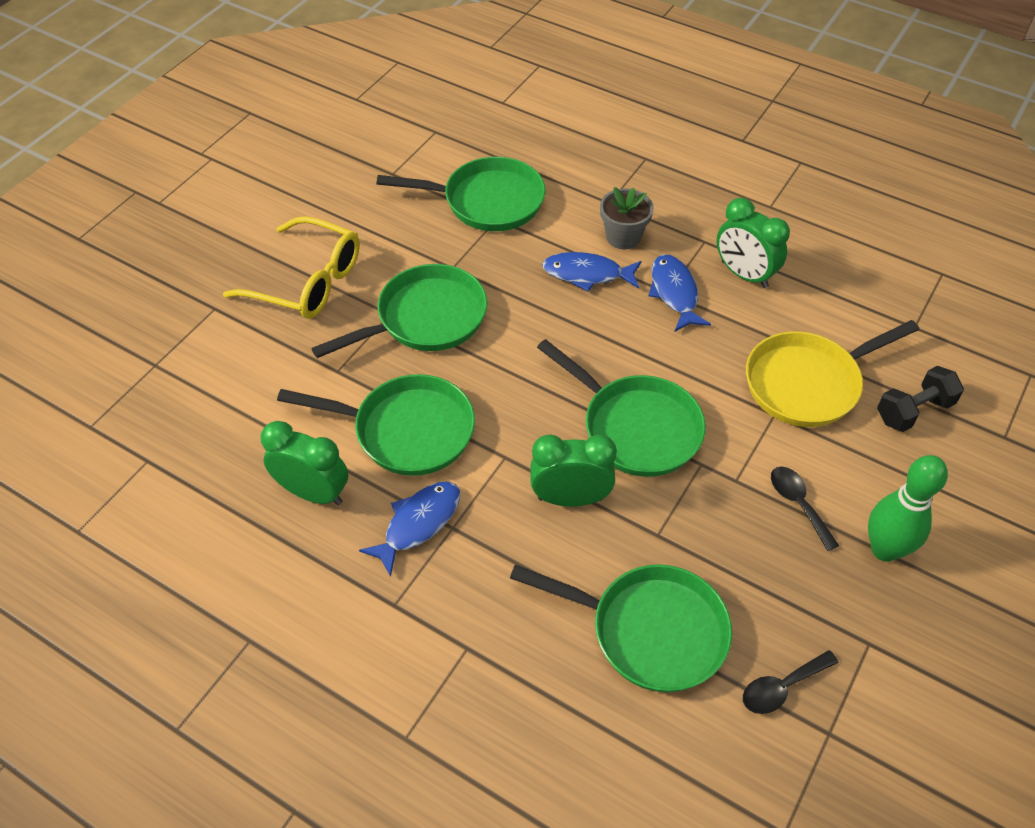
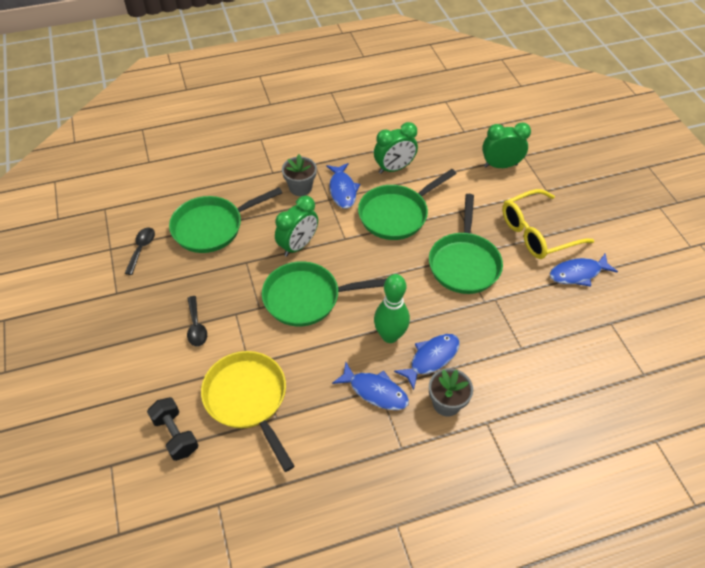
camera: 130 degrees right, 0 degrees up
(344, 222) = (578, 273): none -> blue fish
(464, 581) = (300, 188): none -> grey flower pot
(487, 201) = (542, 354): green pan -> none
(744, 274) = (353, 444): green clock -> green clock (500, 165)
(798, 504) = (196, 327): black spoon -> black spoon turned 60 degrees clockwise
(807, 383) = (248, 399): yellow pan -> yellow pan turned 45 degrees counterclockwise
(884, 549) = (137, 339): green bowling pin -> green bowling pin (390, 336)
(913, 411) = (175, 435): black dumbbell -> black dumbbell turned 45 degrees counterclockwise

